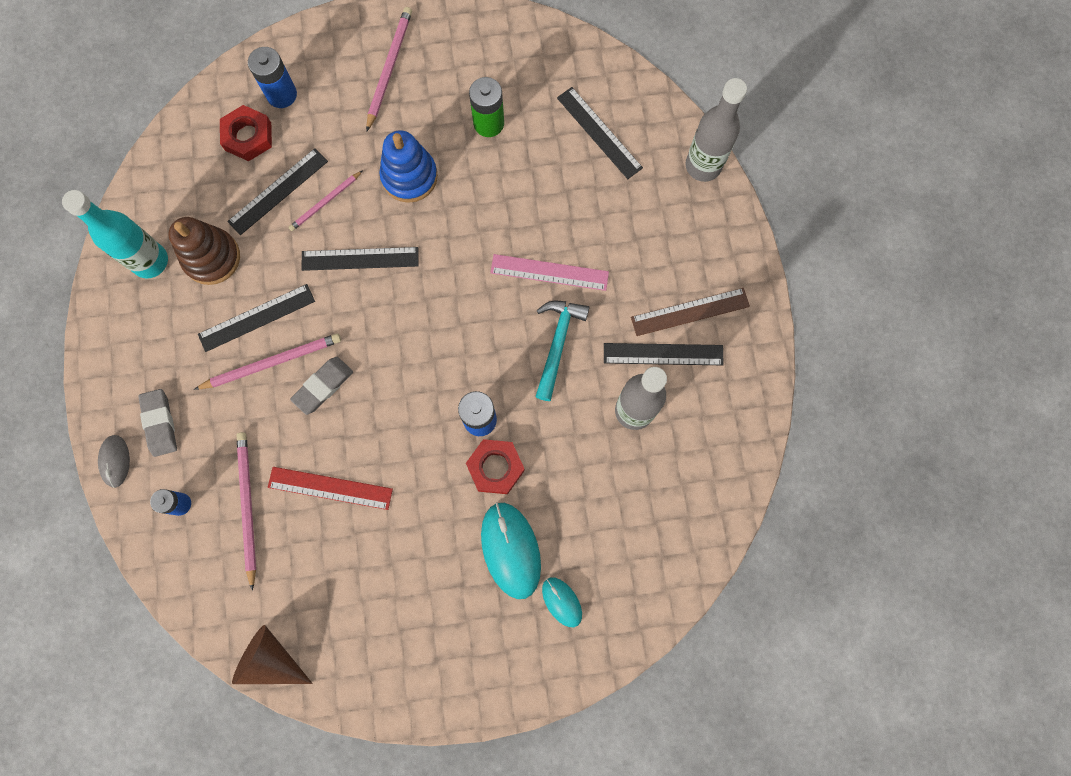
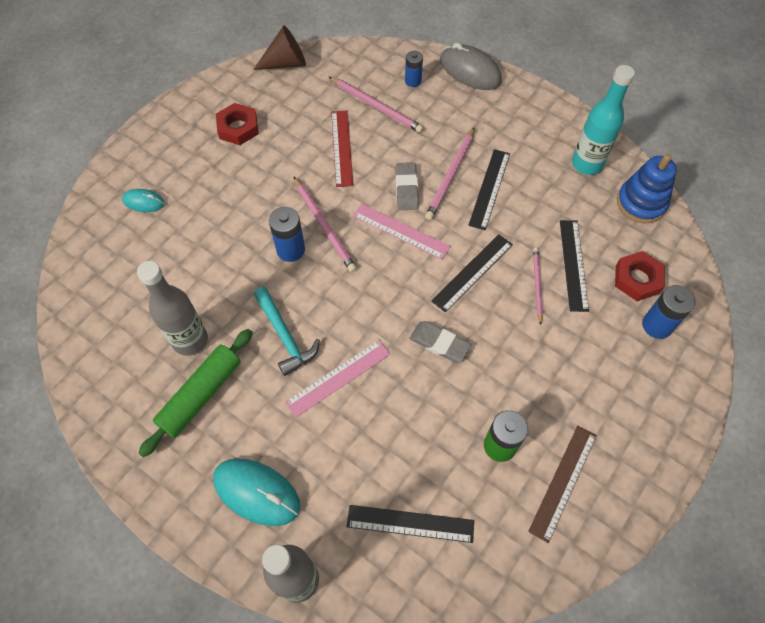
camera: 135 degrees right, 15 degrees down
(115, 461) = (470, 71): grey mouse -> grey mouse, size x1.81
(160, 423) = (471, 102): grey eraser -> grey eraser (439, 343)
(212, 258) = (557, 195): brown stacking toy -> none
(330, 488) = (341, 148): red ruler -> red ruler turned 60 degrees counterclockwise
(373, 349) = (401, 231): none -> pink ruler
(389, 68) = (617, 416): pink pencil -> pink pencil (324, 226)
(409, 177) = (506, 352): blue stacking toy -> blue stacking toy (641, 203)
(495, 467) = (253, 234): red nut -> red nut (238, 128)
(510, 550) = (201, 202): turquoise mouse -> turquoise mouse (256, 492)
(663, 354) = (201, 395): black ruler -> green rolling pin
(690, 311) = (206, 444): brown ruler -> brown ruler (563, 482)

